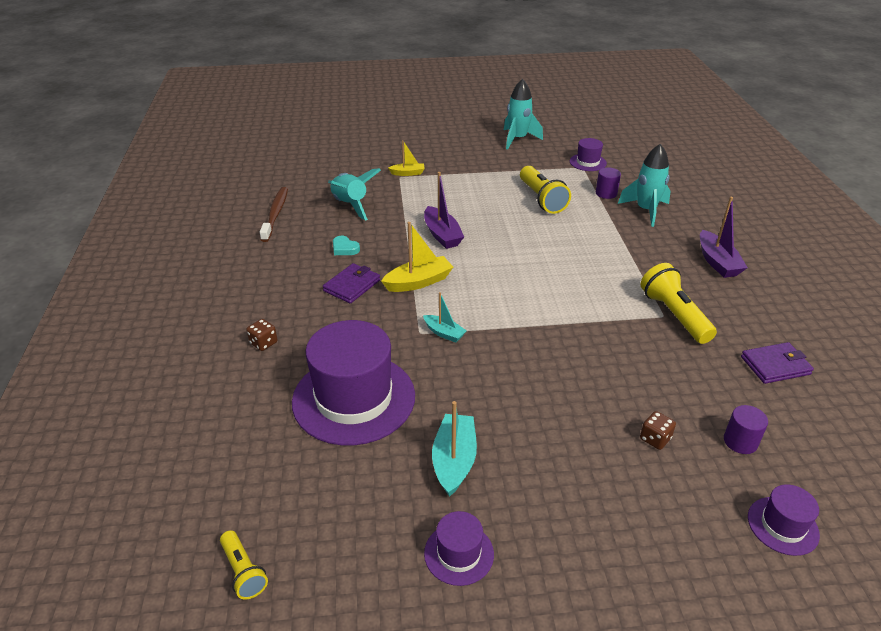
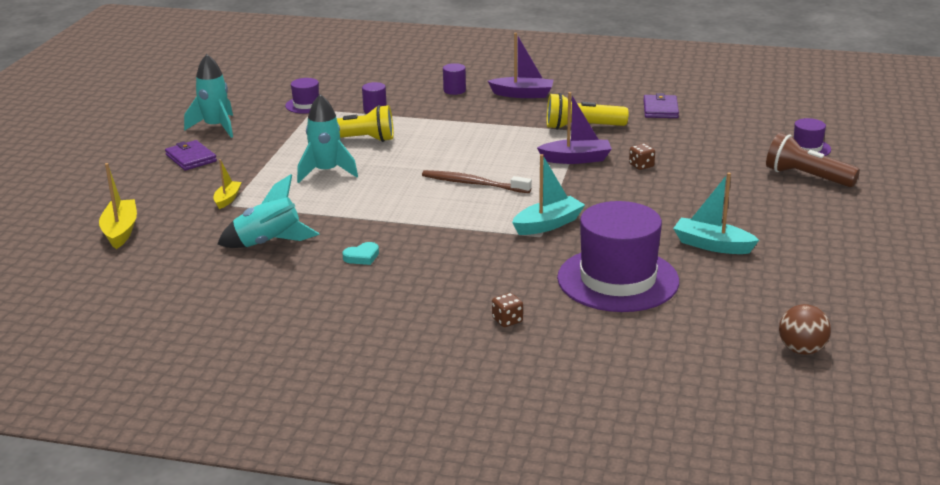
camera: 70 degrees left, 10 degrees down
(243, 571) = (801, 350): yellow flashlight -> brown ball
(275, 214) = (243, 293): brown toothbrush -> brown toothbrush (473, 184)
(352, 286) = (438, 261): purple wallet -> purple wallet (191, 158)
(418, 282) = (458, 225): yellow boat -> yellow boat (120, 231)
(442, 235) = (381, 200): purple boat -> purple boat (576, 159)
(444, 333) = (548, 224): turquoise boat -> turquoise boat, size x1.63
(459, 553) = (804, 258): purple hat -> none
(646, 210) = (421, 101): turquoise rocket -> turquoise rocket (326, 172)
(655, 439) = (717, 167): brown dice -> brown dice (641, 165)
(689, 534) = (806, 177): none -> brown flashlight
(740, 441) = (731, 141): purple cylinder -> purple cylinder (454, 90)

